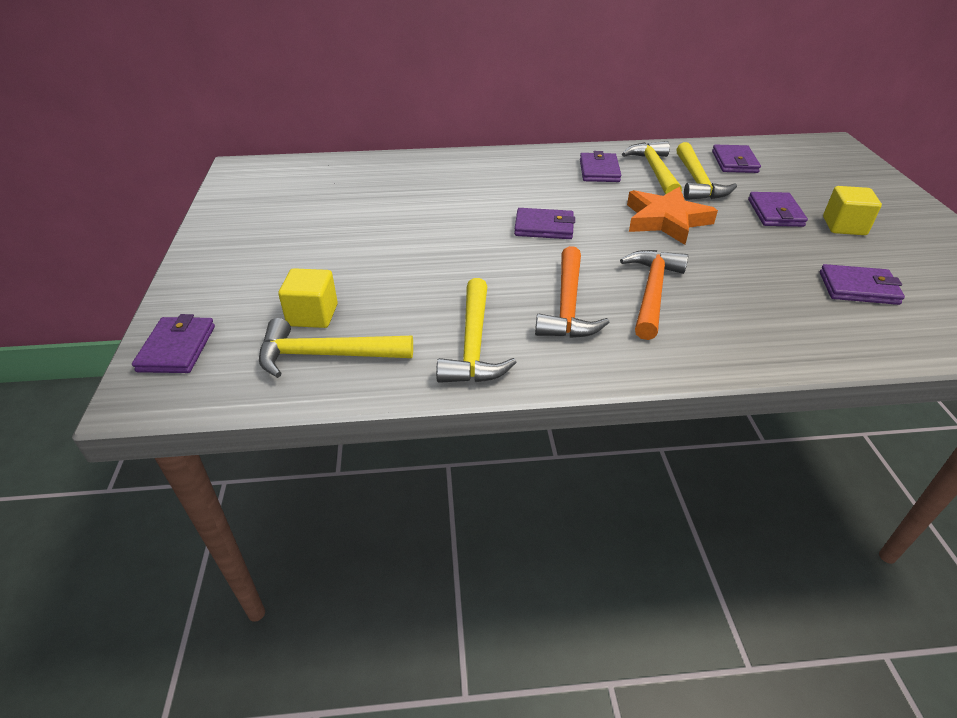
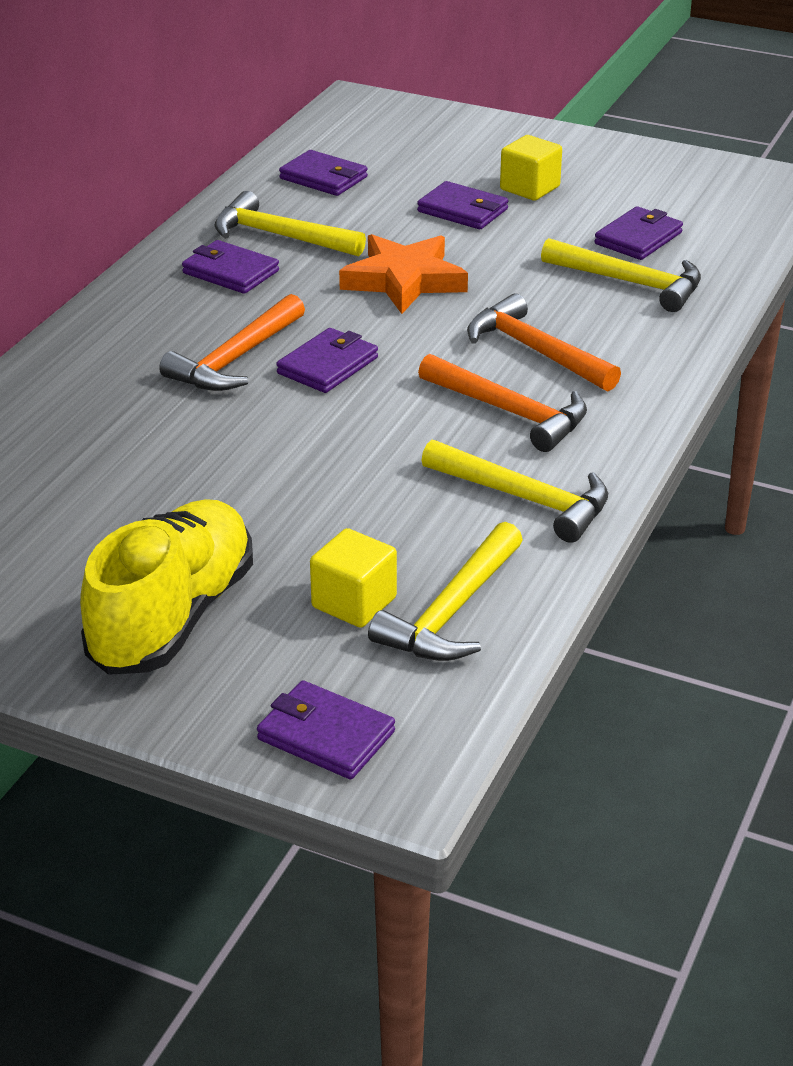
camera: 60 degrees left, 5 degrees down
(265, 262) = (173, 617): none -> yellow shoe
(517, 200) = (235, 359): none -> orange hammer
(697, 181) = (340, 222): yellow hammer -> yellow hammer (631, 283)

